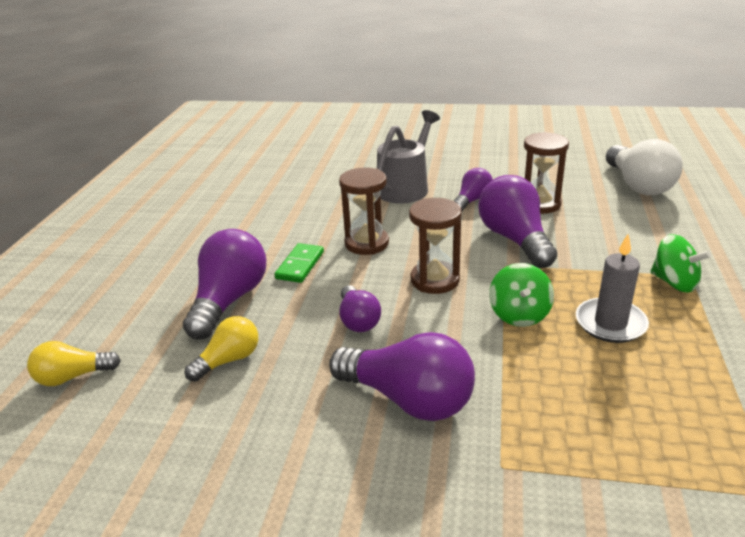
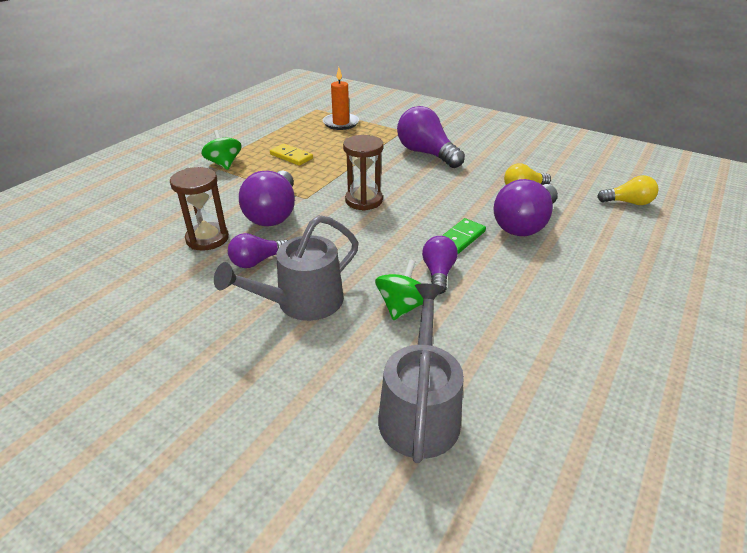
camera: 160 degrees left, 5 degrees up
(294, 166) = (419, 411): none -> grey watering can
(358, 320) = (433, 190): purple light bulb -> purple light bulb (438, 273)
(366, 243) = (393, 243): brown hourglass -> none
(519, 314) = (333, 171): green spinning top -> green spinning top (402, 306)
(610, 323) = (291, 156): grey candle -> yellow domino
(638, 185) = (98, 232): white light bulb -> none
(648, 448) = (341, 123): none -> orange candle

